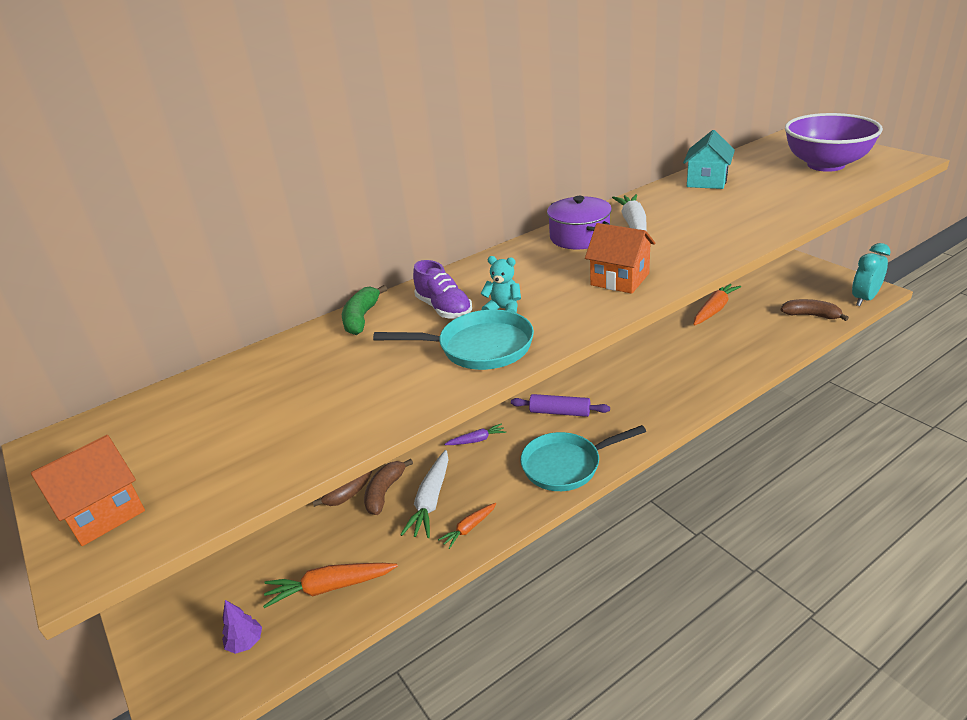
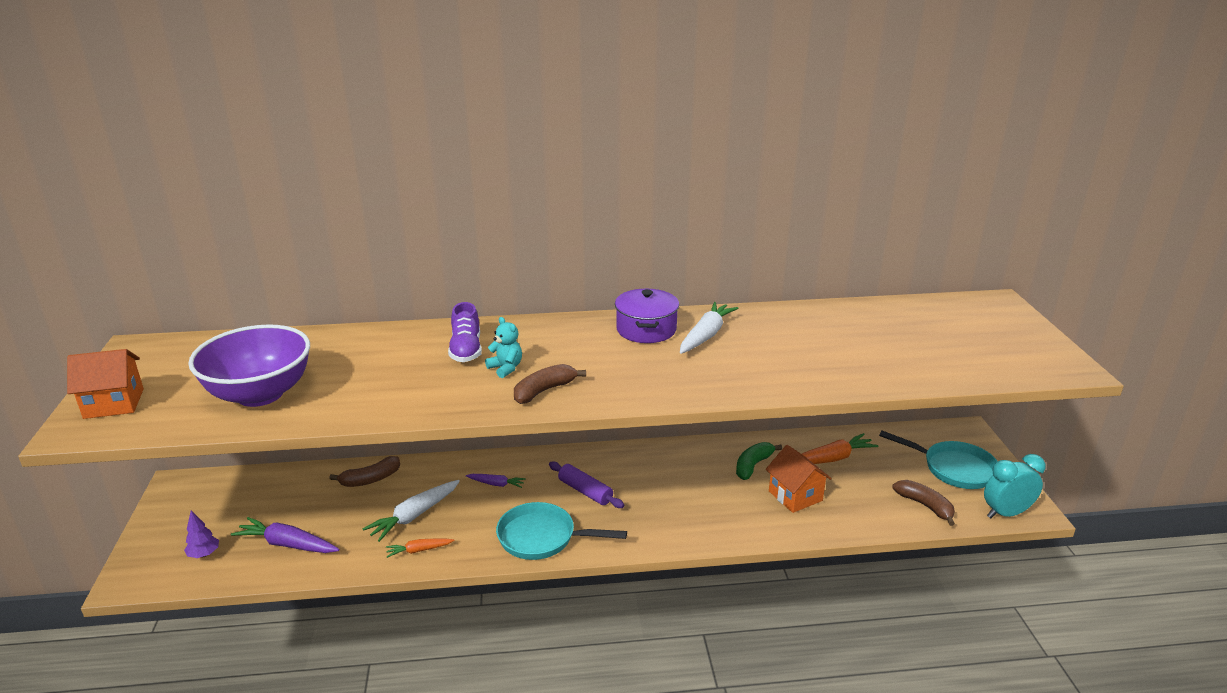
camera: 25 degrees right, 5 degrees down
(330, 587) = (287, 544): orange carrot -> purple carrot
(361, 318) = (404, 334): green banana -> green banana (753, 466)
(385, 492) = (390, 493): brown banana -> brown banana (544, 391)
(479, 347) = (449, 391): turquoise pan -> turquoise pan (953, 468)
(620, 279) = (624, 379): orange house -> orange house (795, 496)
(707, 181) = (833, 318): turquoise house -> none
(825, 165) = (976, 343): purple bowl -> purple bowl (260, 394)

